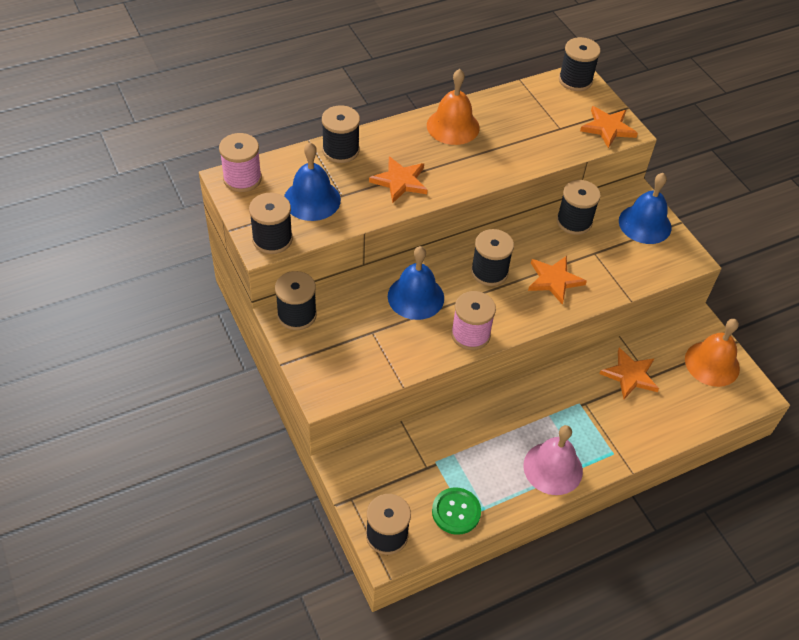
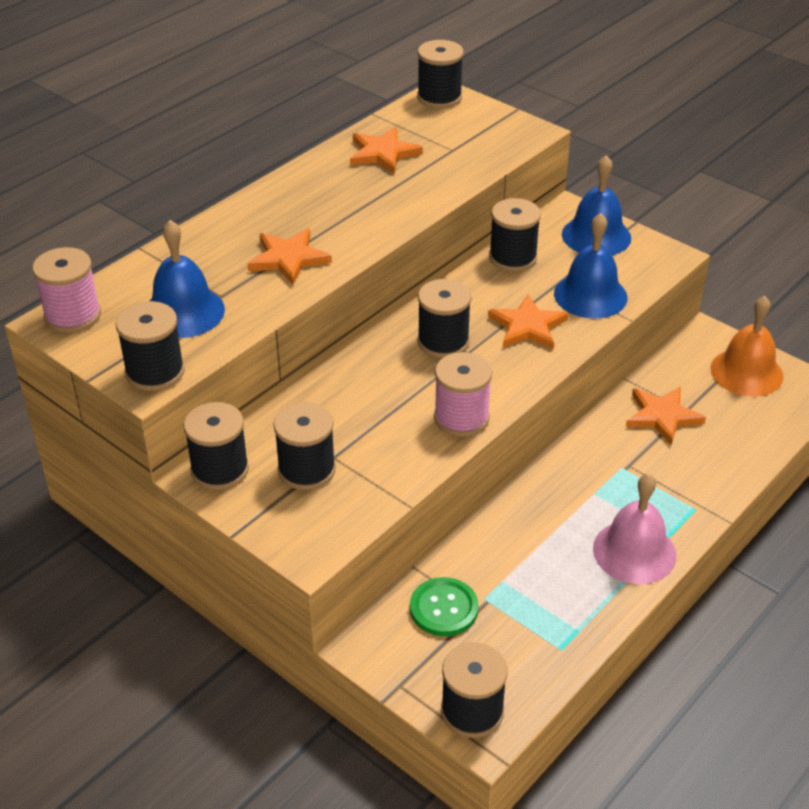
camera: 20 degrees left, 10 degrees down
(340, 150) = (190, 247): black spool -> black spool (306, 470)
(415, 297) = (367, 398): blue bell -> blue bell (590, 295)
(453, 126) = (320, 182): orange bell -> none
(456, 511) = (545, 648): green button -> green button (443, 608)
(608, 128) = (508, 135): orange star -> orange star (383, 153)

